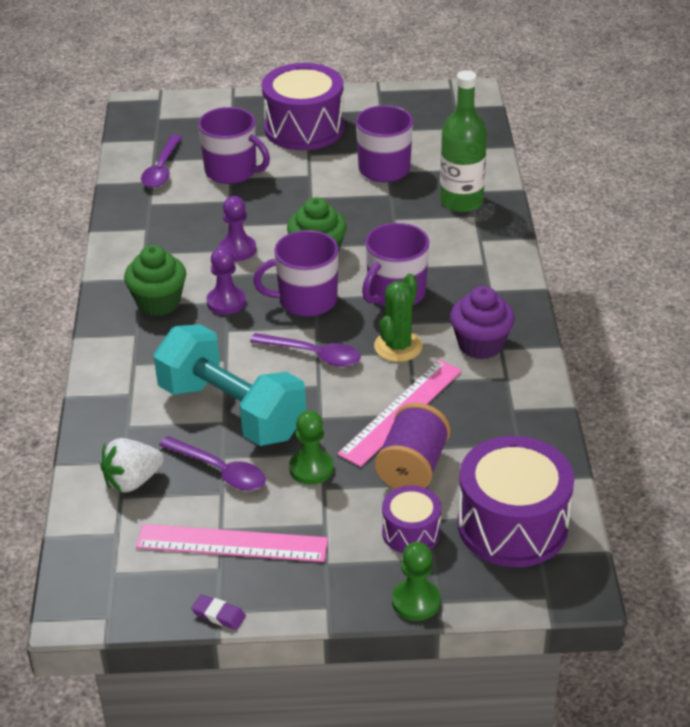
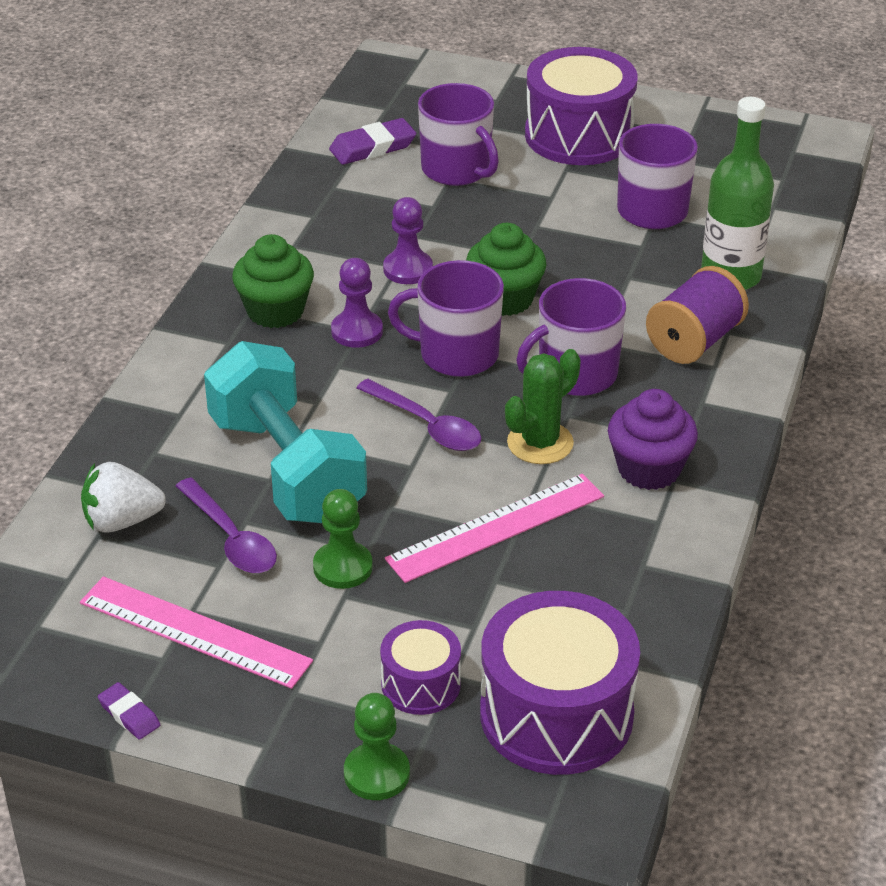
camera: 20 degrees right, 0 degrees up
(162, 169) = (373, 147): purple spoon -> purple eraser
(412, 467) = (469, 603): purple spool -> purple spool (694, 341)

